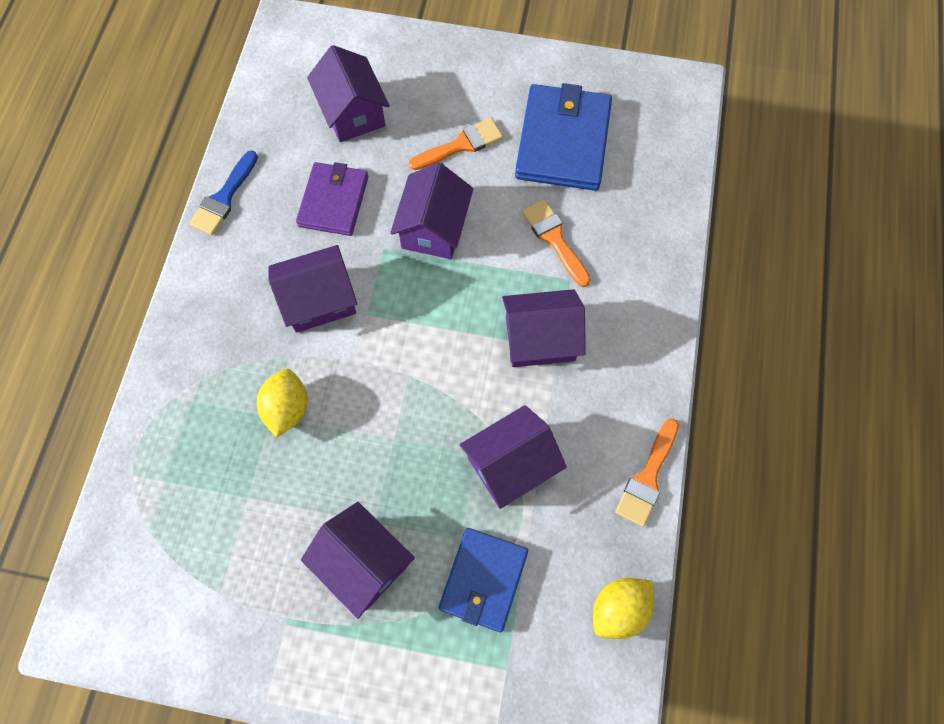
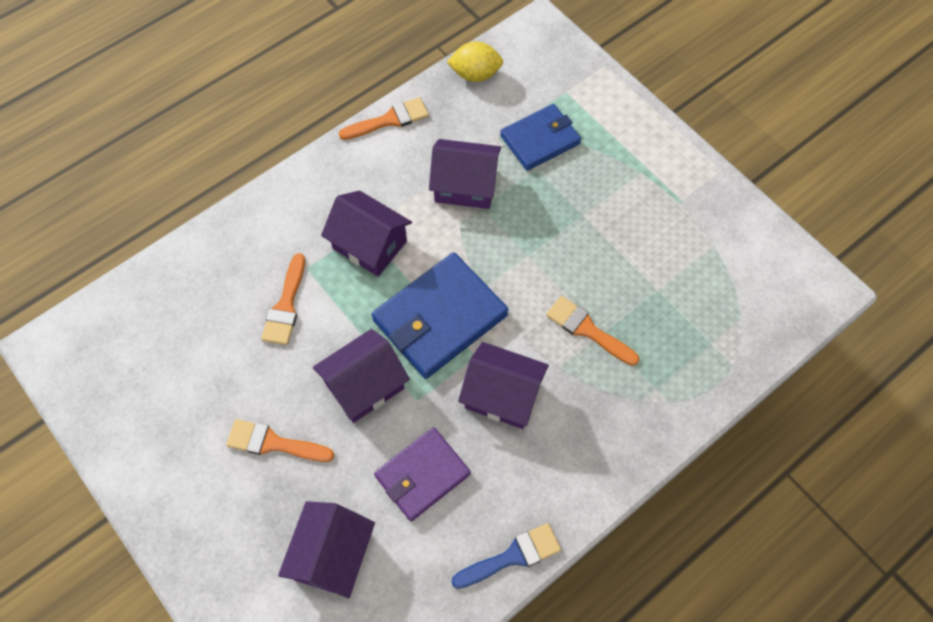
camera: 140 degrees left, 5 degrees down
(287, 408) = (587, 329): yellow lemon -> orange brush
(363, 562) = (607, 199): purple house -> none
(563, 141) = (193, 379): blue wallet -> blue wallet (439, 318)

